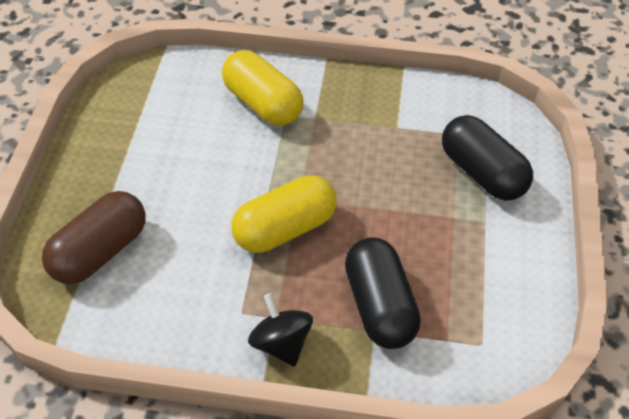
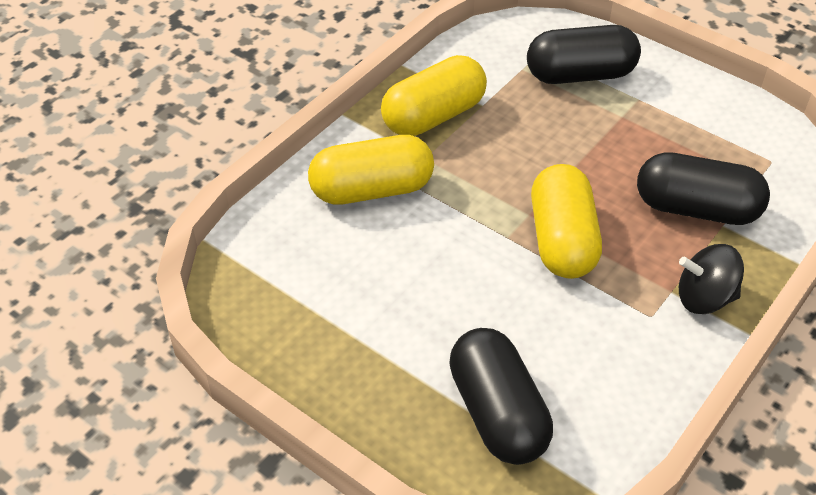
camera: 60 degrees left, 5 degrees down
(100, 251) = (497, 413): brown capsule -> black capsule
(362, 105) = (434, 116): none -> yellow capsule

